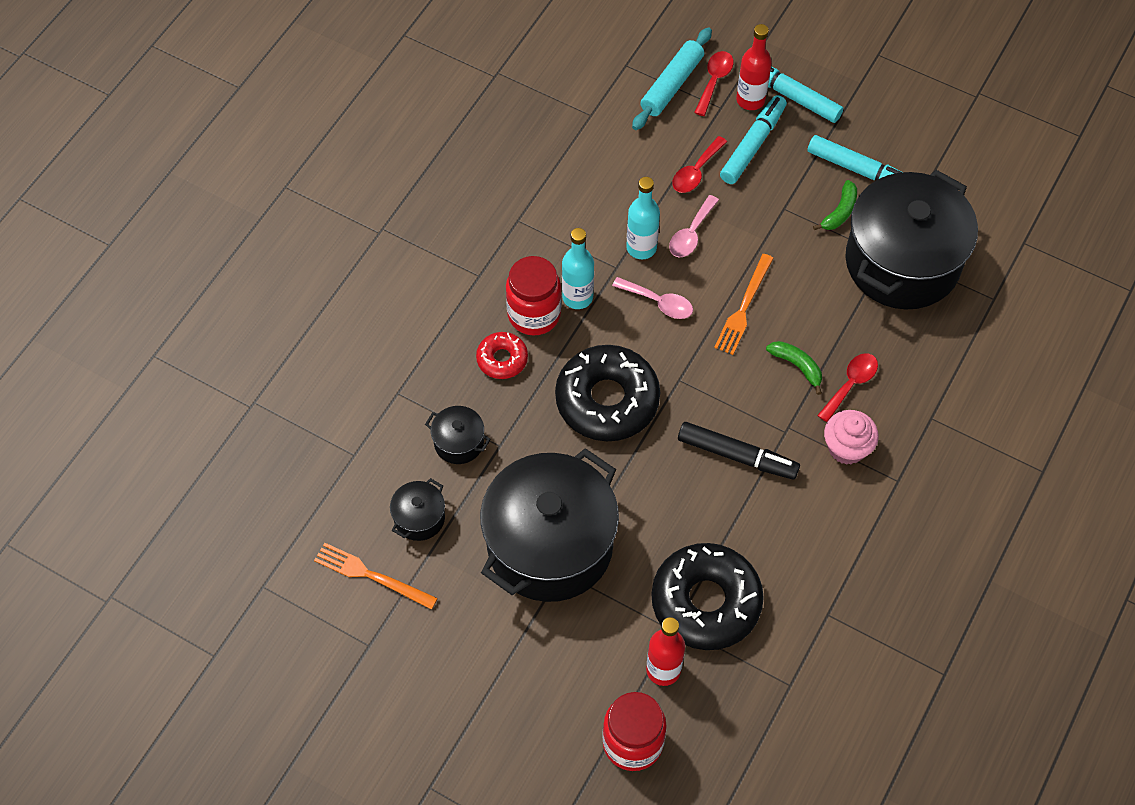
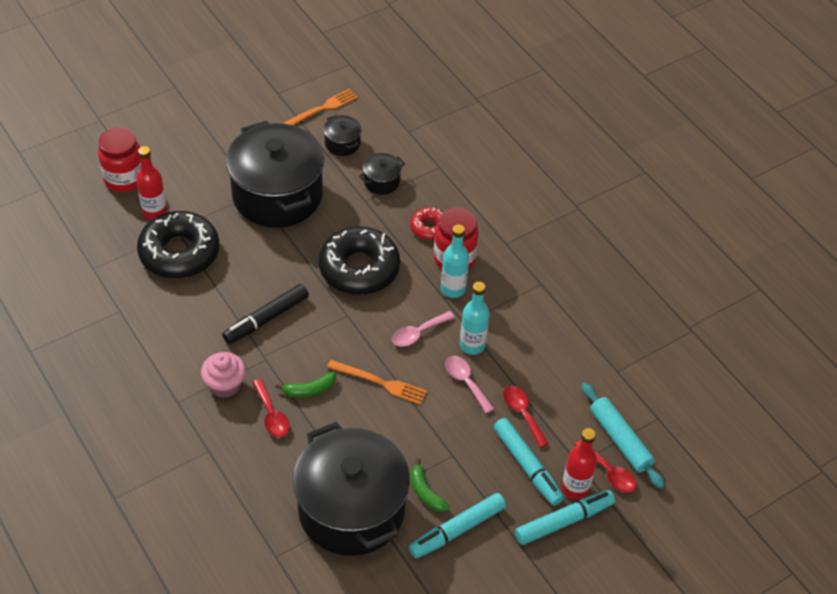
camera: 115 degrees right, 10 degrees down
(744, 307) = (380, 382): orange fork -> orange fork turned 150 degrees clockwise

